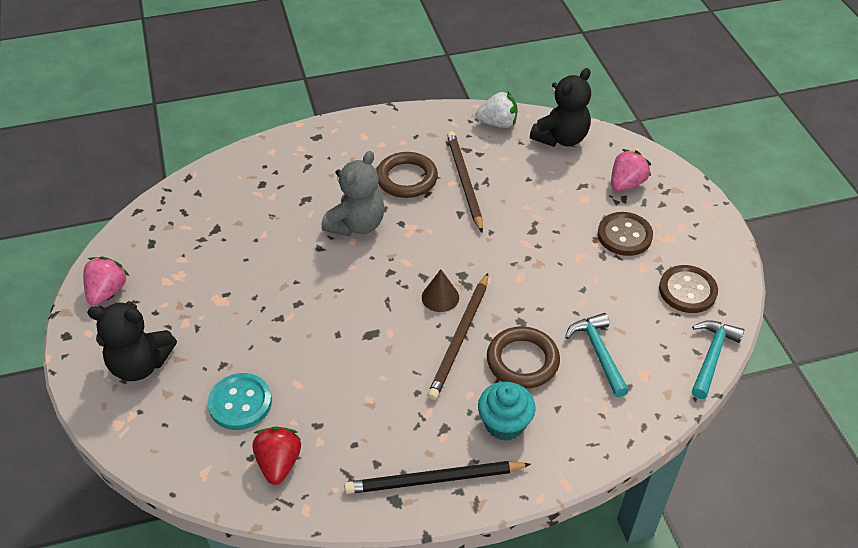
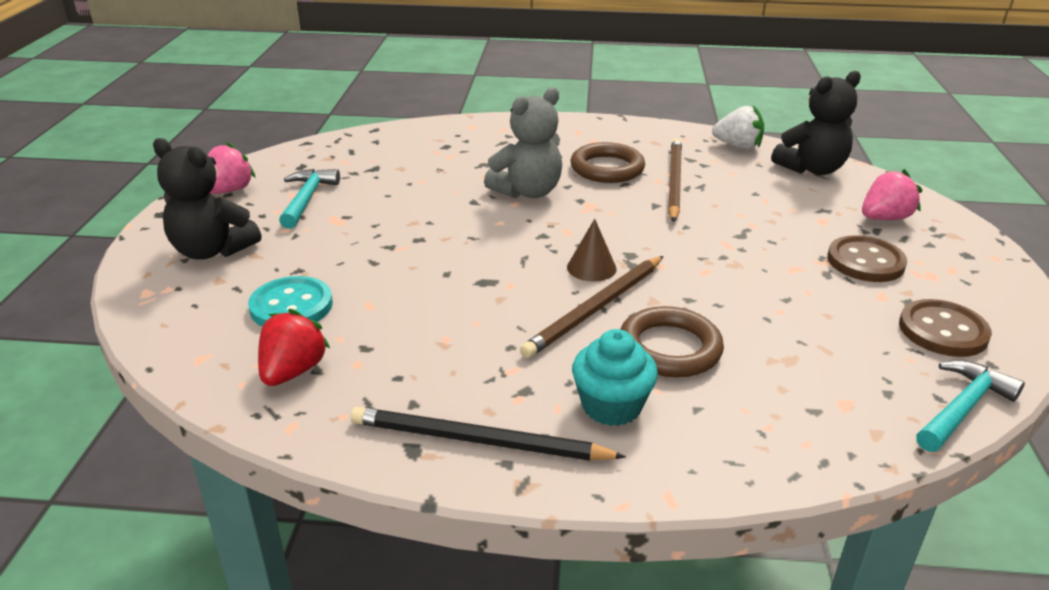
camera: 20 degrees right, 15 degrees down
(598, 353) = (783, 365): turquoise hammer -> turquoise hammer (307, 199)

